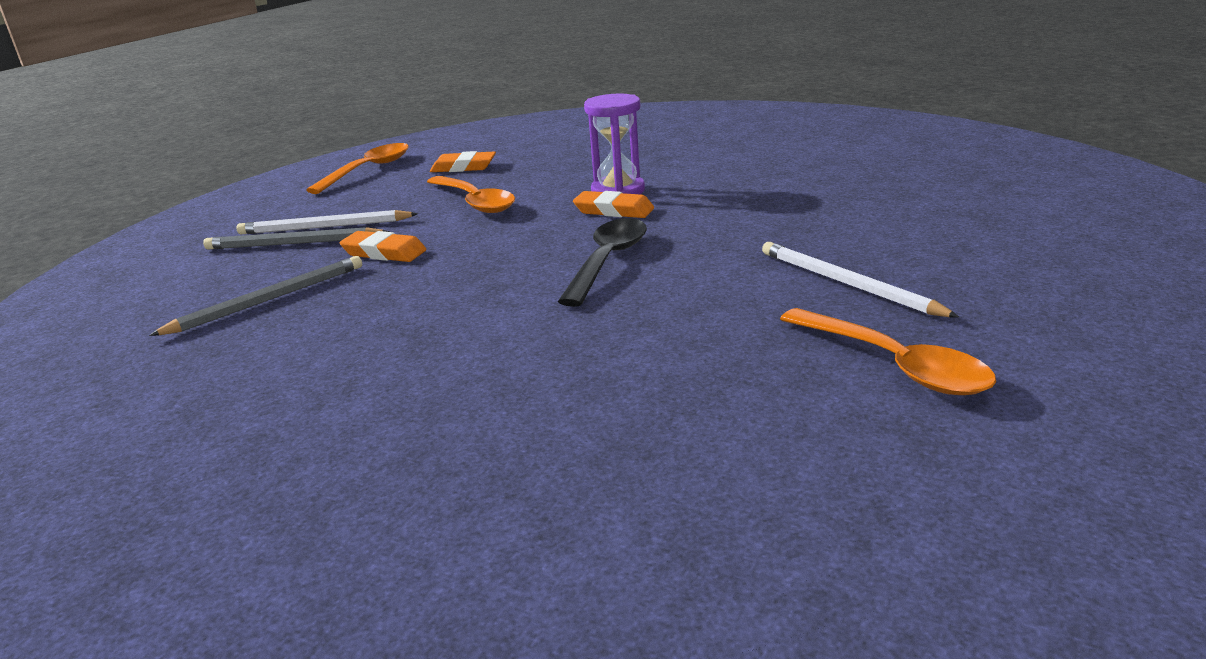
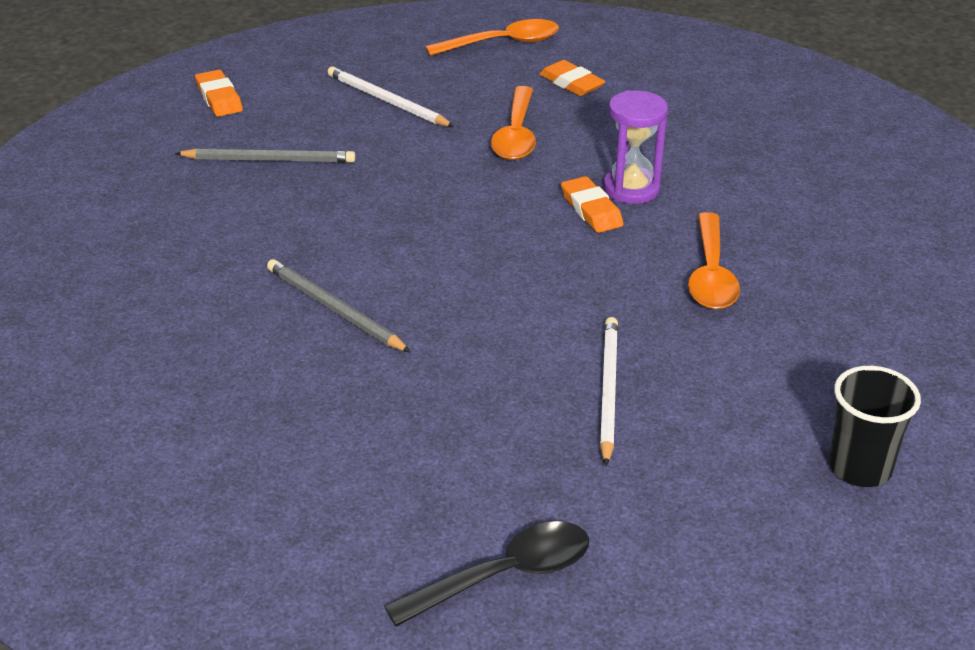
camera: 40 degrees right, 10 degrees up
(293, 243) = (348, 108): grey pencil -> grey pencil (334, 309)
(384, 253) = (386, 156): orange eraser -> orange eraser (219, 98)
(608, 261) = (501, 260): black spoon -> black spoon (504, 575)
(894, 365) = (507, 467): orange spoon -> orange spoon (711, 275)
(1070, 235) = (860, 468): none -> black cup

